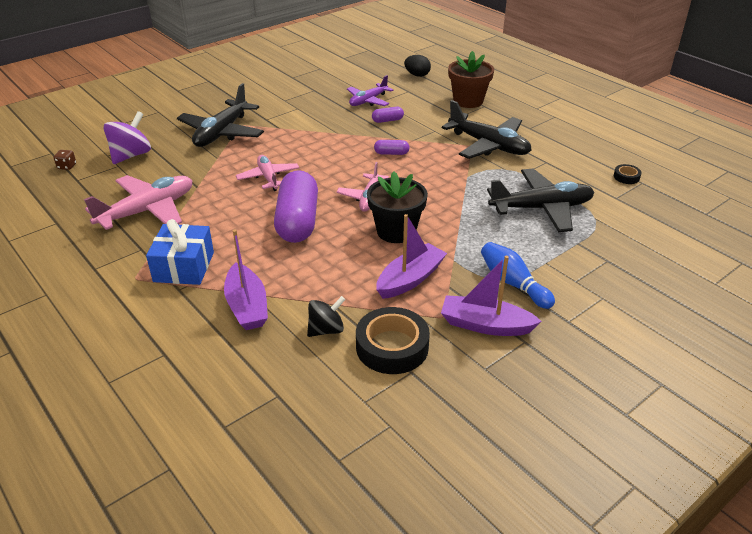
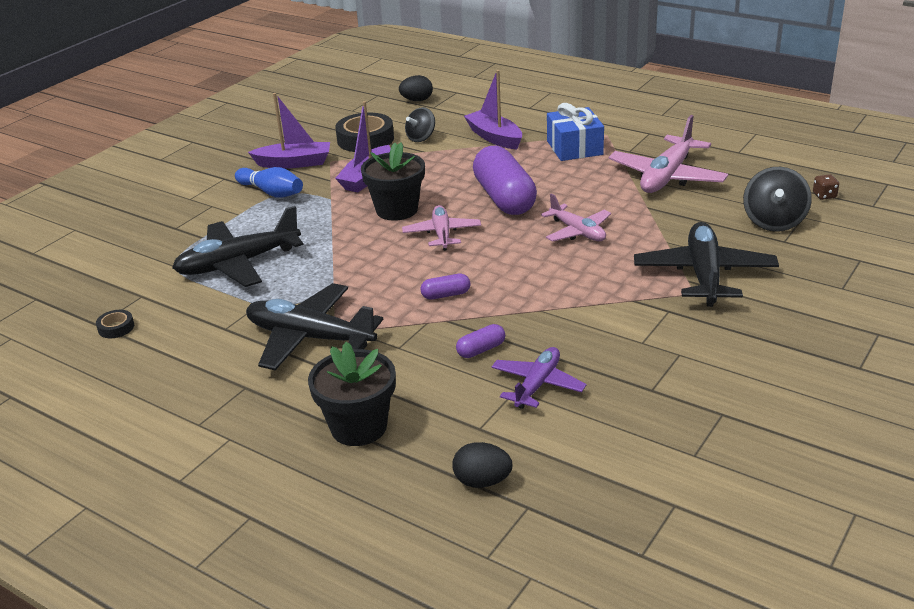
camera: 165 degrees right, 5 degrees down
(131, 155) = (774, 222): purple spinning top -> black spinning top
(290, 421) = (417, 100): none -> black egg
(468, 101) = (358, 427): brown flower pot -> black flower pot

